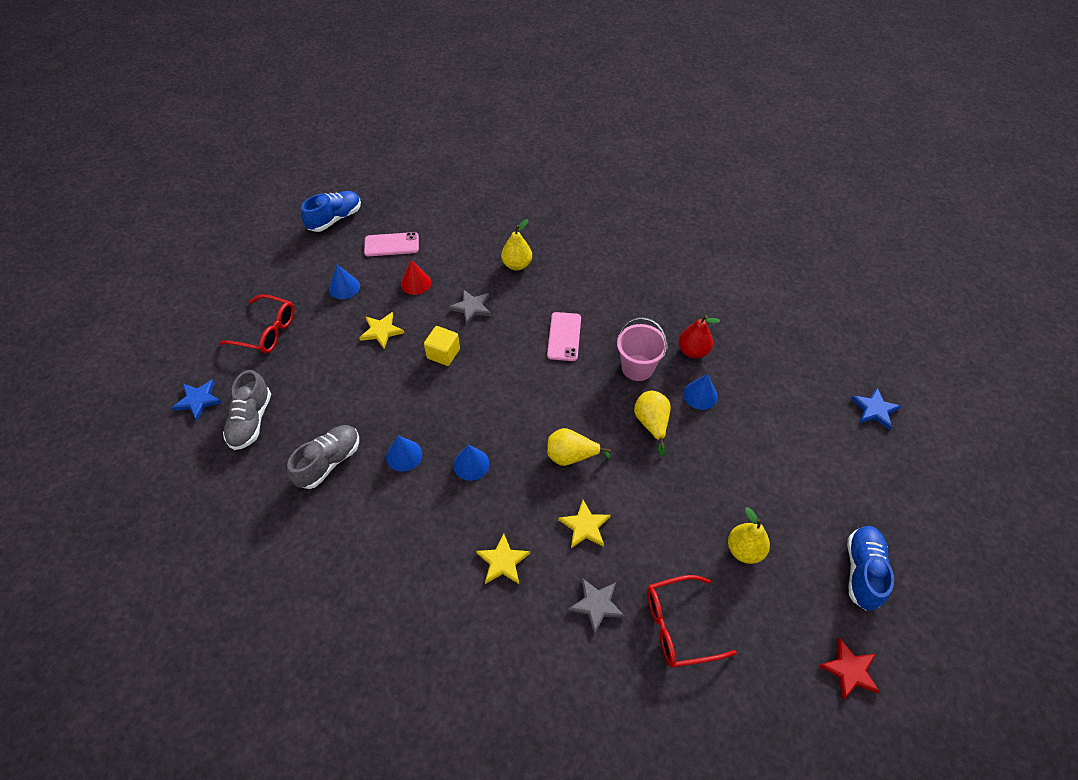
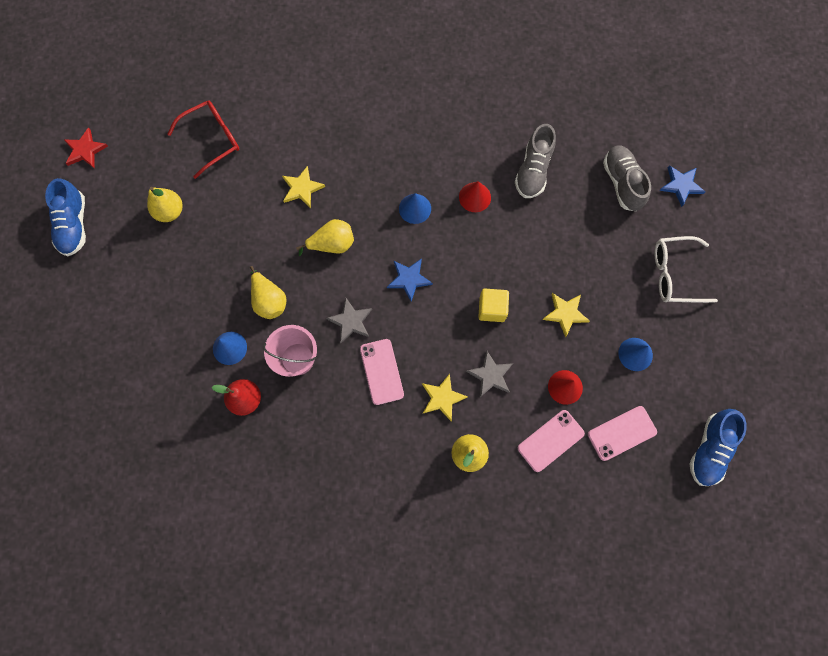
camera: 160 degrees right, 20 degrees up
(266, 331) = (674, 274): red glasses -> white glasses
(404, 455) = (474, 197): blue cone -> red cone
(448, 255) = (550, 440): none -> pink phone
(502, 561) = (356, 141): yellow star -> yellow star (442, 398)
(596, 605) = (276, 134): grey star -> grey star (351, 321)
(874, 409) = (58, 389): blue star -> blue star (409, 279)

